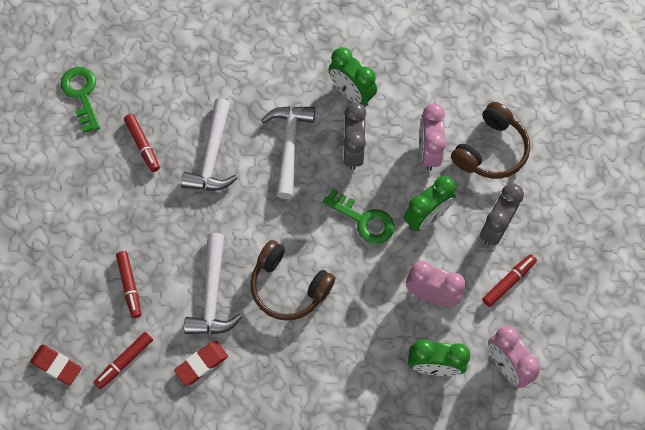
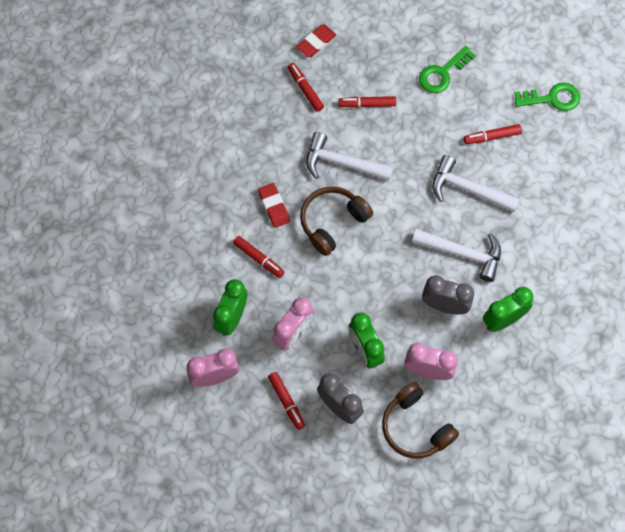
camera: 105 degrees right, 0 degrees up
(201, 364) = (287, 143): red eraser -> red eraser (274, 206)
(355, 356) = (258, 259): none -> red marker
(364, 220) = (376, 297): green key -> green key (442, 73)

